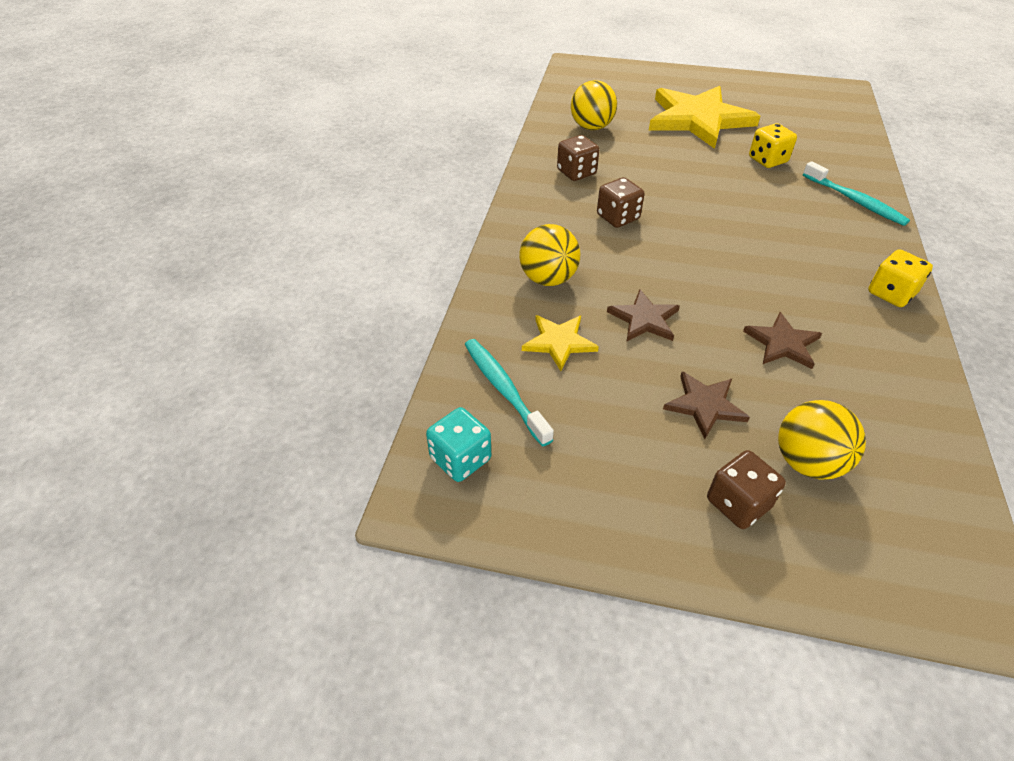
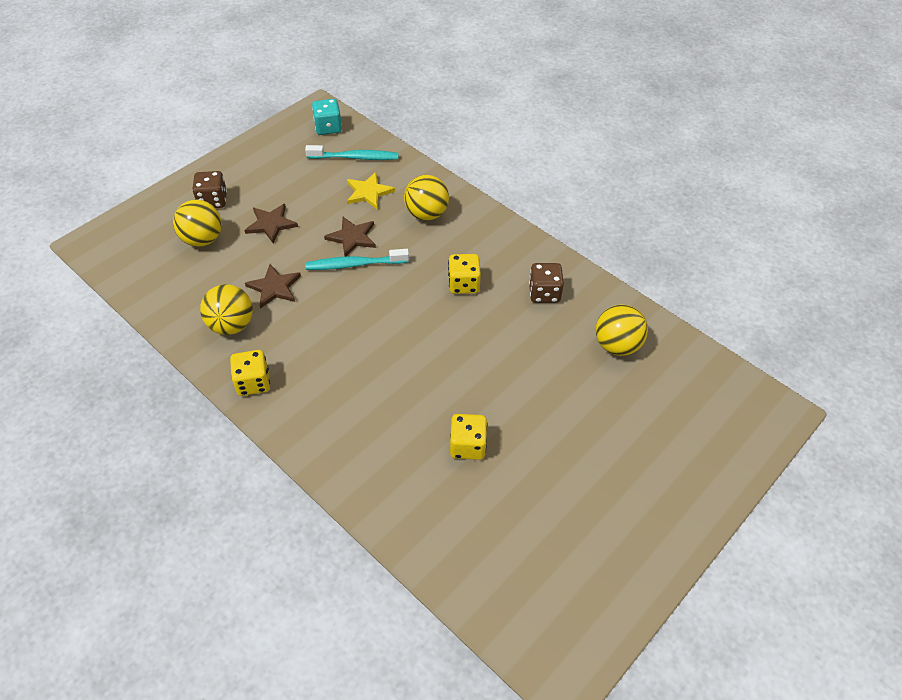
camera: 120 degrees right, 5 degrees up
(618, 217) = (463, 284): brown dice -> yellow dice
(698, 119) = (581, 444): yellow star -> none
(854, 200) = (360, 461): turquoise toothbrush -> turquoise toothbrush (355, 264)
(866, 348) = (231, 325): none -> yellow ball

